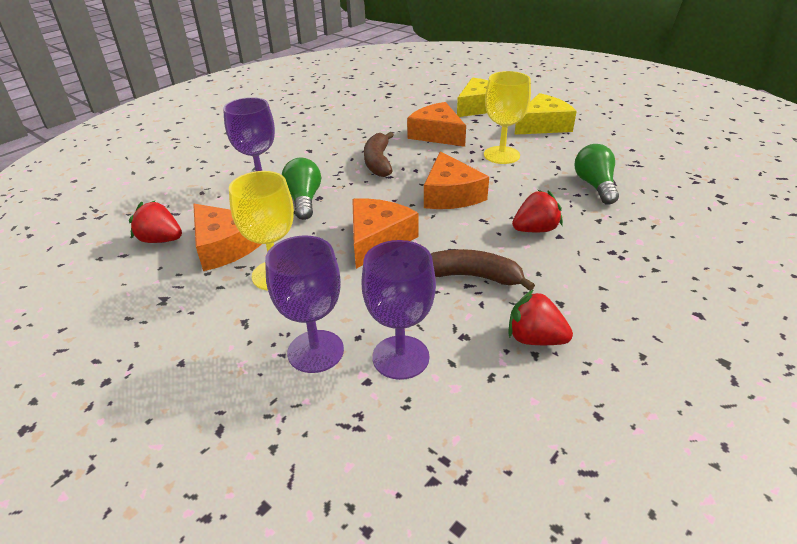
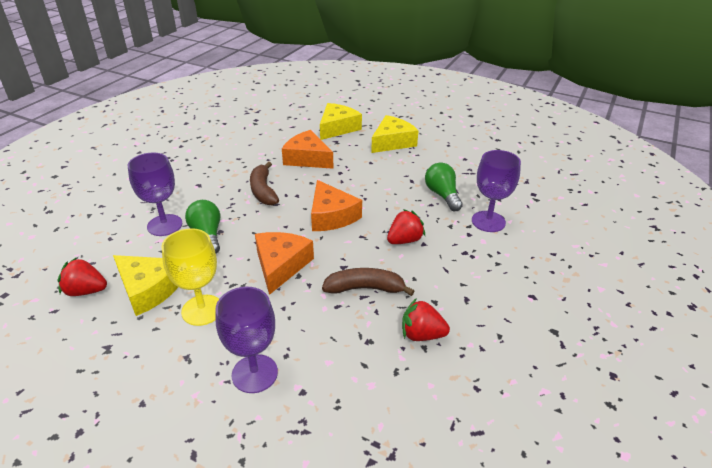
camera: 15 degrees left, 0 degrees up
(225, 246) = (149, 289): orange cheese -> yellow cheese
(400, 357) = (324, 367): purple goblet -> purple goblet (488, 221)
(501, 155) = (365, 174): yellow goblet -> none

